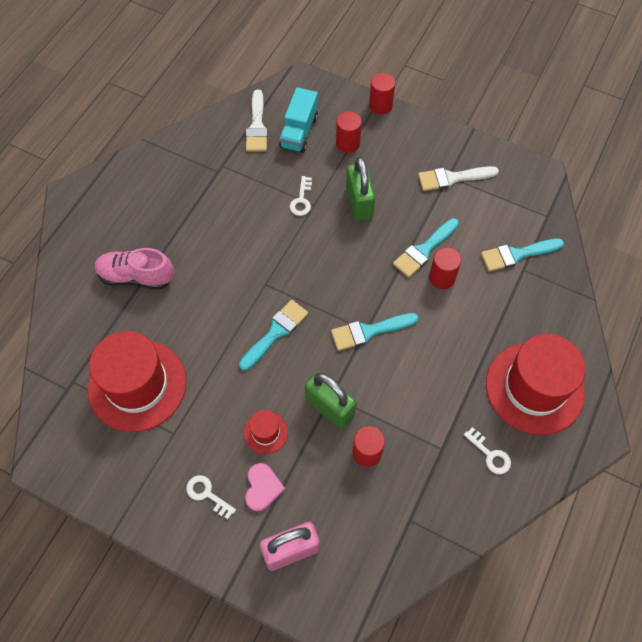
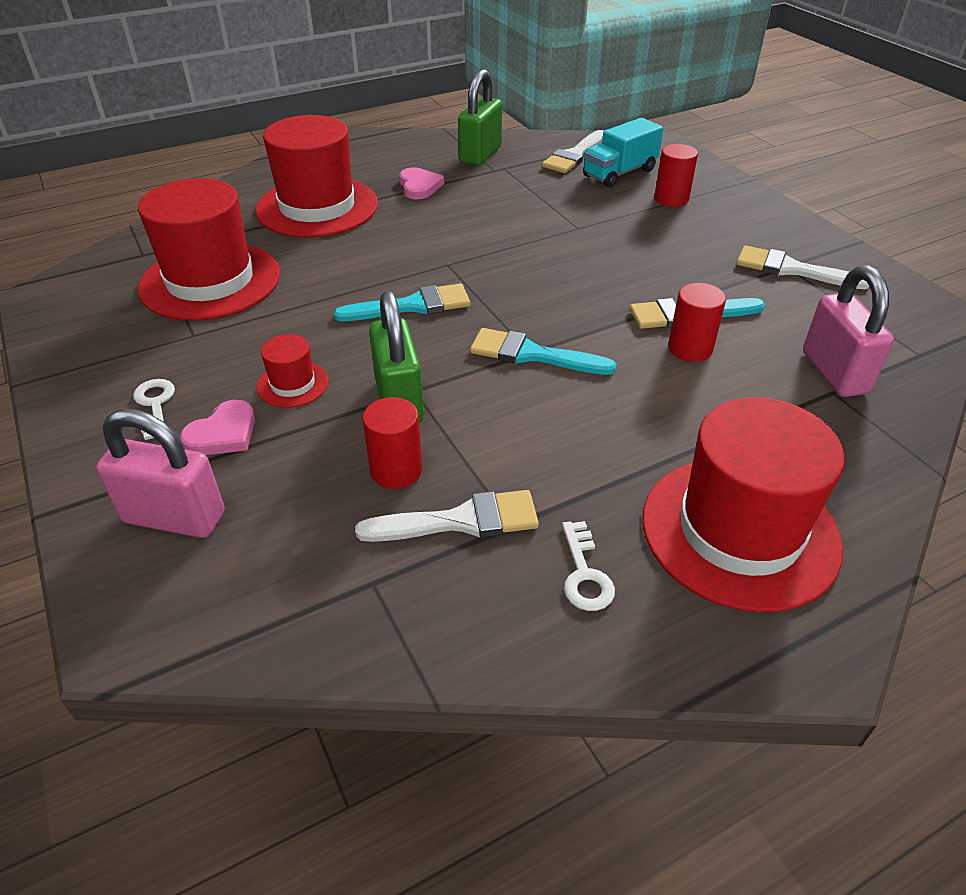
camera: 35 degrees right, 20 degrees down
(136, 277) = (317, 207): pink shoe -> red hat
(184, 217) = (419, 186): none -> pink heart
(301, 200) = (566, 219): white key -> none
(359, 203) = (637, 246): green padlock -> green padlock (480, 155)
(380, 105) = (744, 185): red cylinder -> none
(419, 462) = (460, 521): none -> white brush
(517, 254) = (834, 372): turquoise brush -> pink padlock

